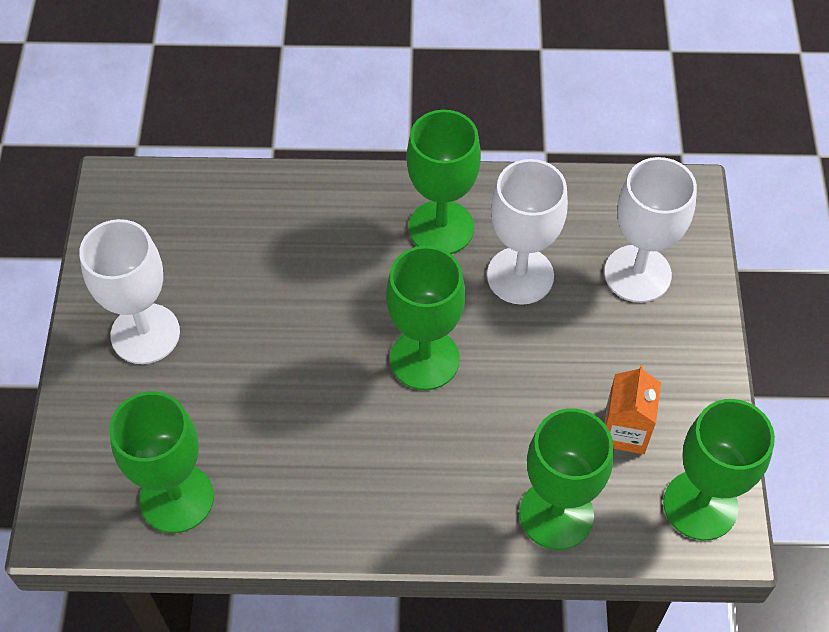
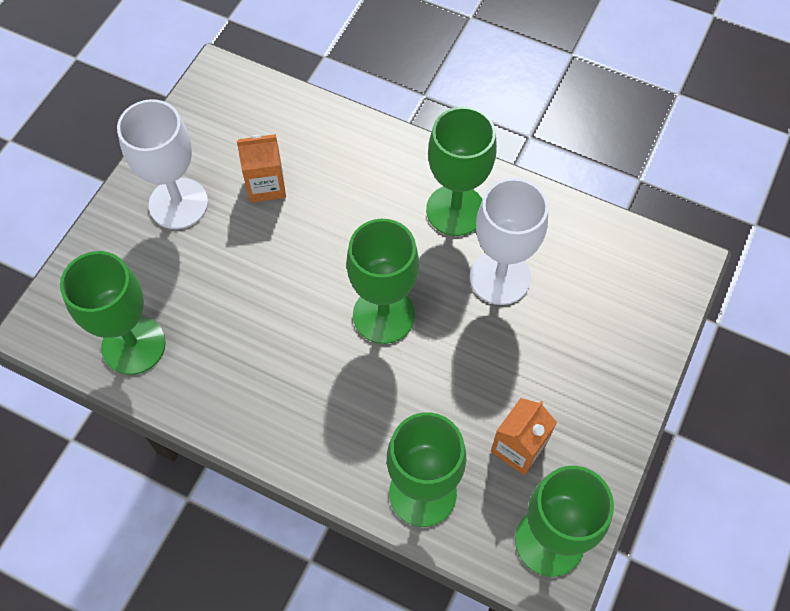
camera: 25 degrees right, 5 degrees up
(231, 278) = (266, 185): none -> orange carton
(637, 274) = (602, 316): white goblet -> none

